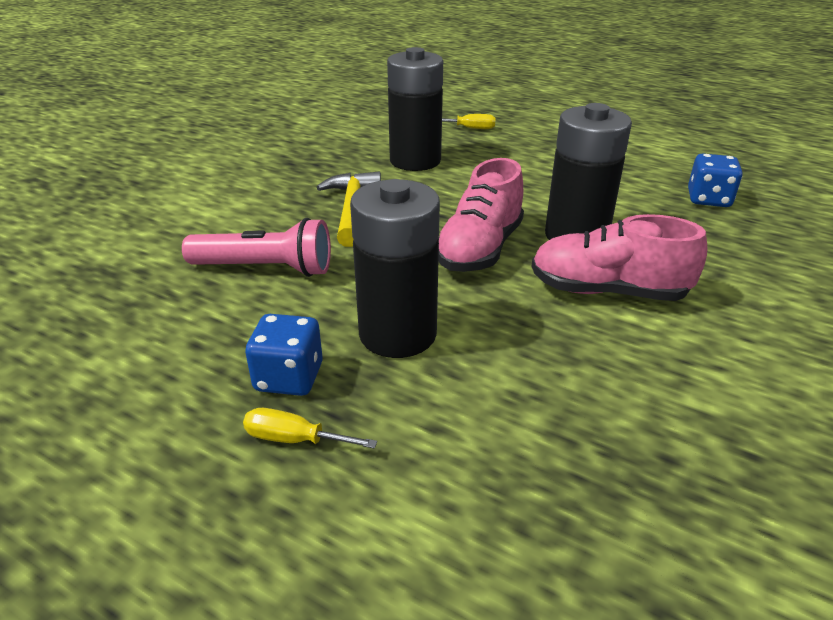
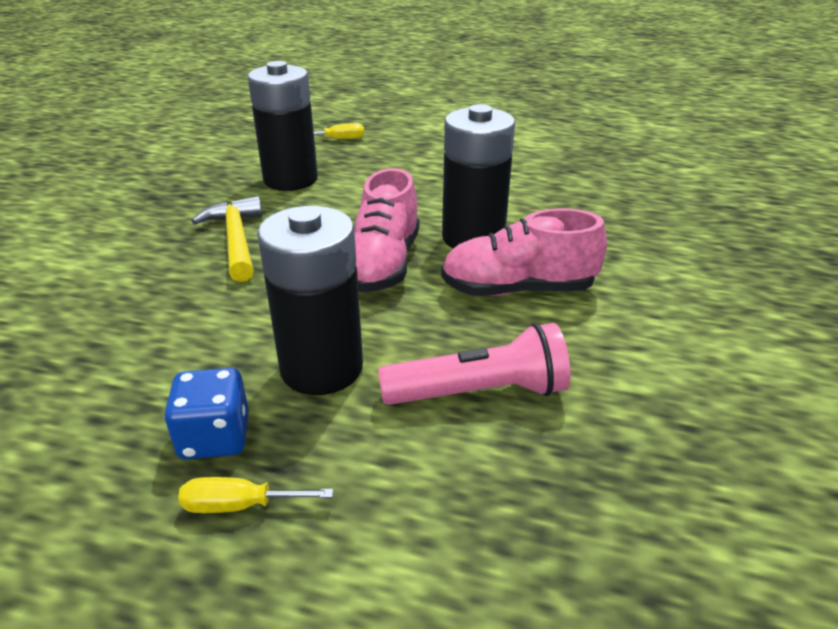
camera: 15 degrees left, 0 degrees up
(266, 268) = (156, 319): pink flashlight -> pink flashlight (479, 392)
(708, 199) = (584, 185): blue dice -> none

